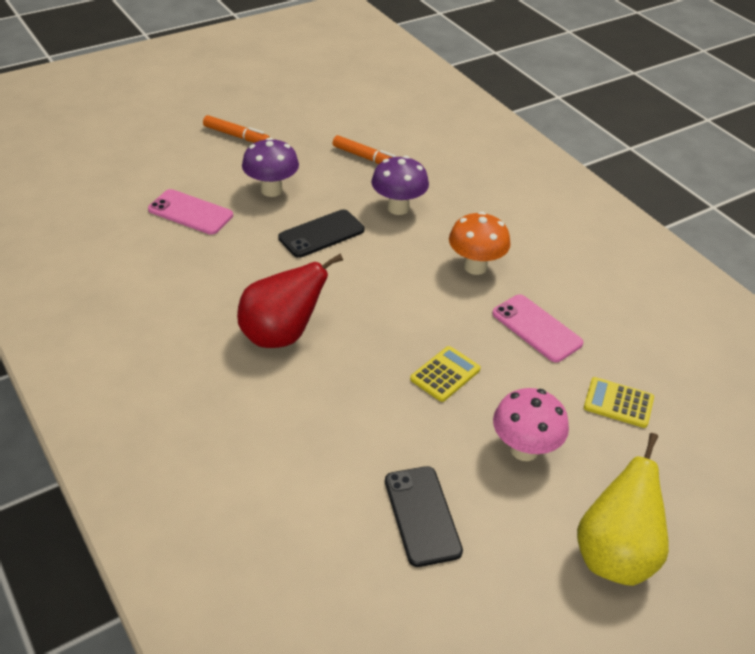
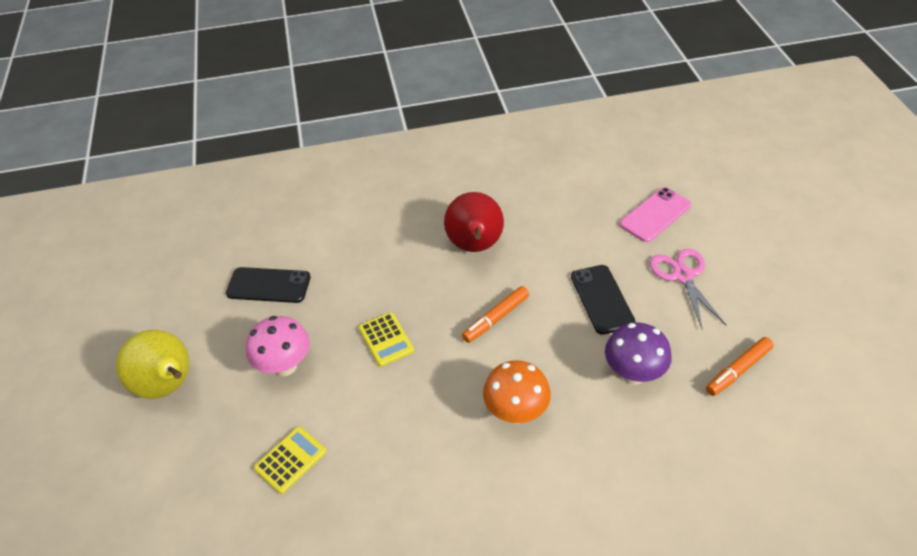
camera: 115 degrees right, 5 degrees up
(236, 136) = (790, 265): orange marker -> orange marker (496, 318)
(271, 190) = (683, 276): purple mushroom -> pink scissors
(536, 328) = (409, 432): pink phone -> none

